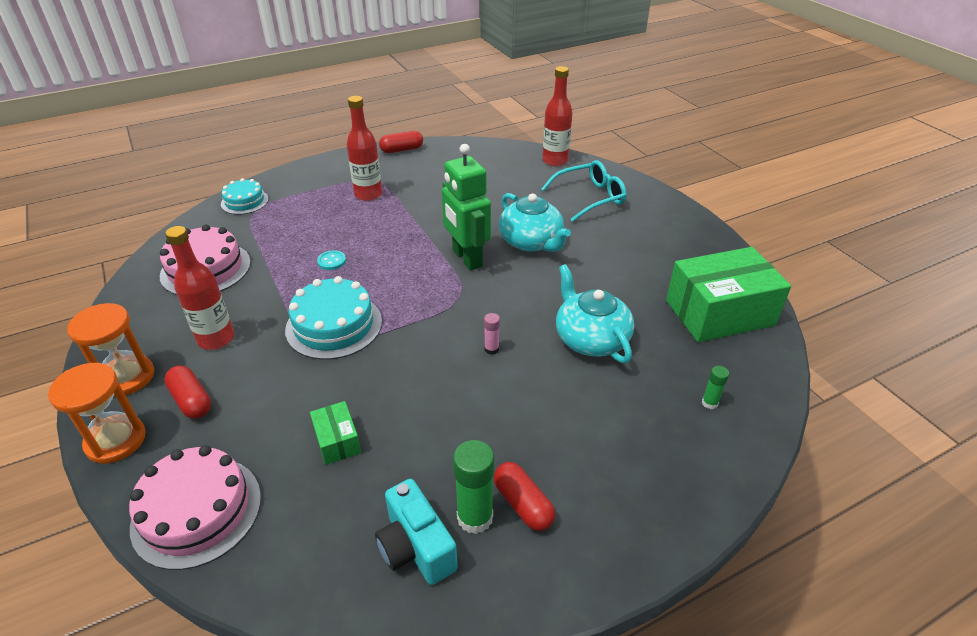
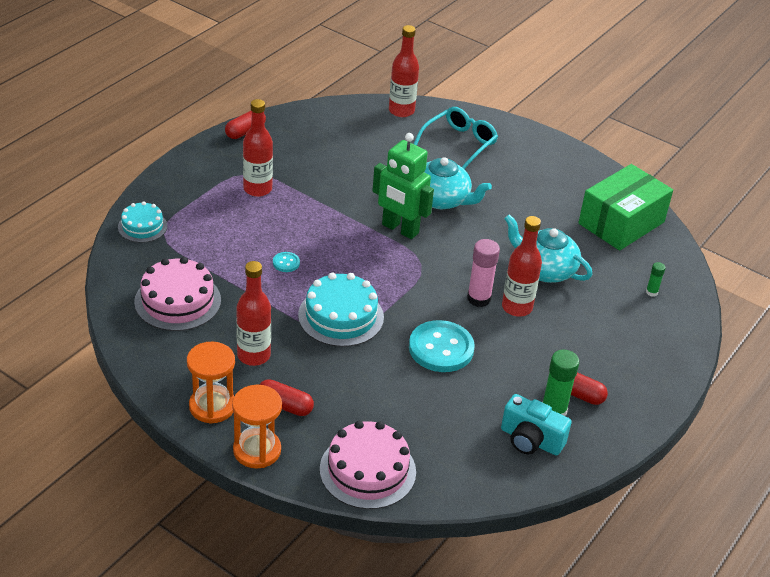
camera: 30 degrees left, 0 degrees up
(337, 441) = (423, 396): green box -> none
(405, 391) = (441, 348): none -> turquoise button
(491, 349) = (479, 299): pink glue stick -> pink glue stick, size x1.92
(527, 371) = (517, 307): none -> red bottle

